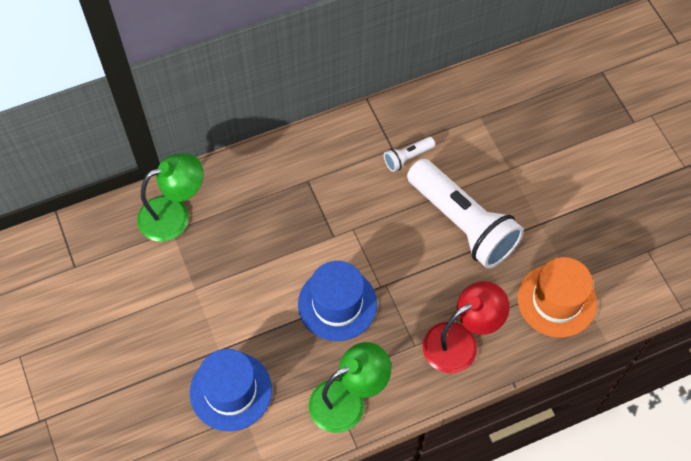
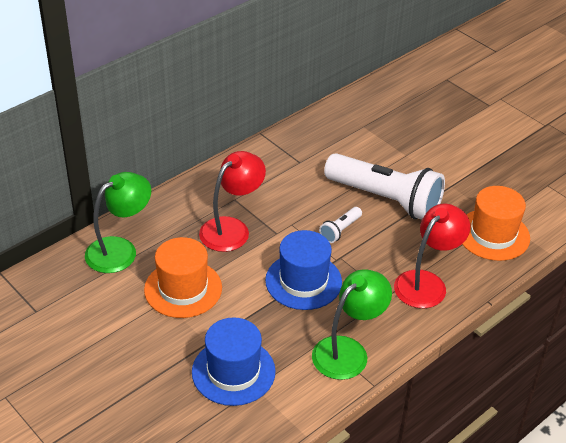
camera: 20 degrees left, 20 degrees down
(218, 279) = (183, 289): none -> orange hat
(291, 218) = (232, 228): none -> red lamp
(407, 158) = (315, 165): white flashlight -> white flashlight (340, 230)

